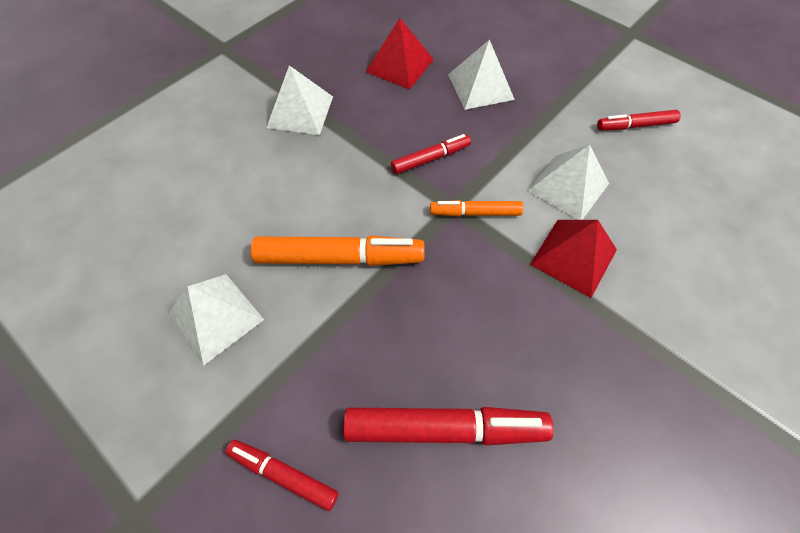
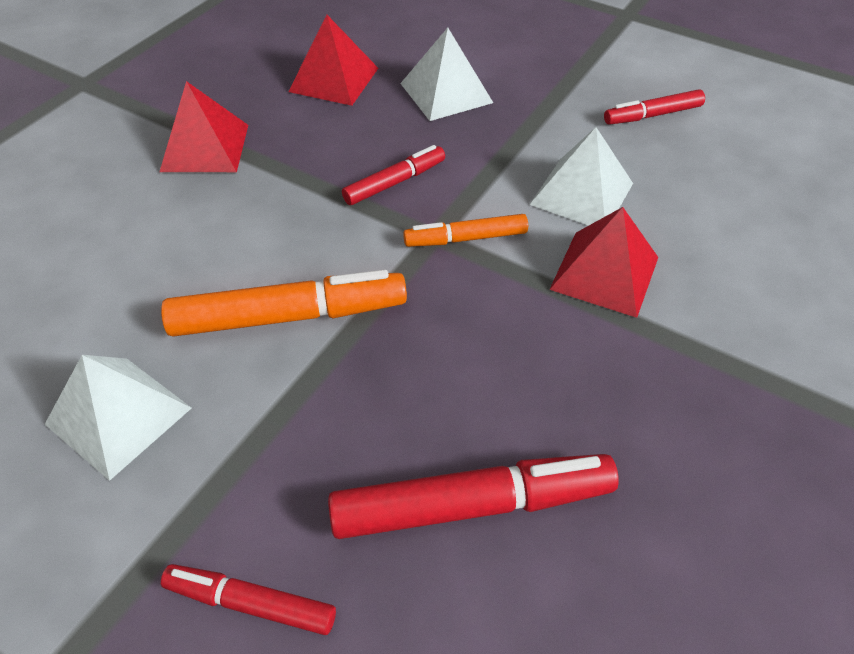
camera: 10 degrees left, 10 degrees down
(300, 112) = (205, 147): white pyramid -> red pyramid

